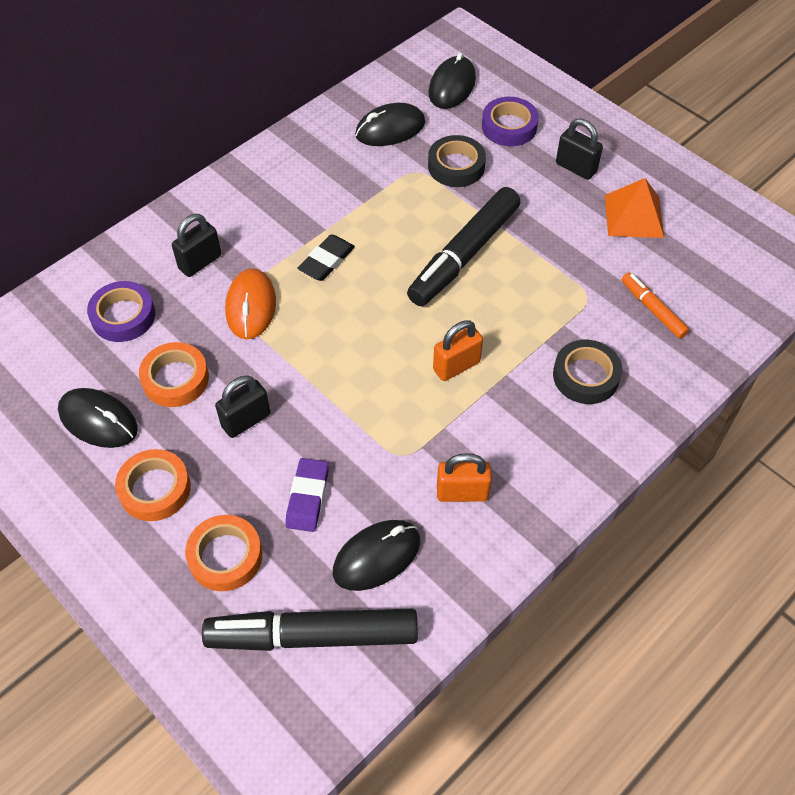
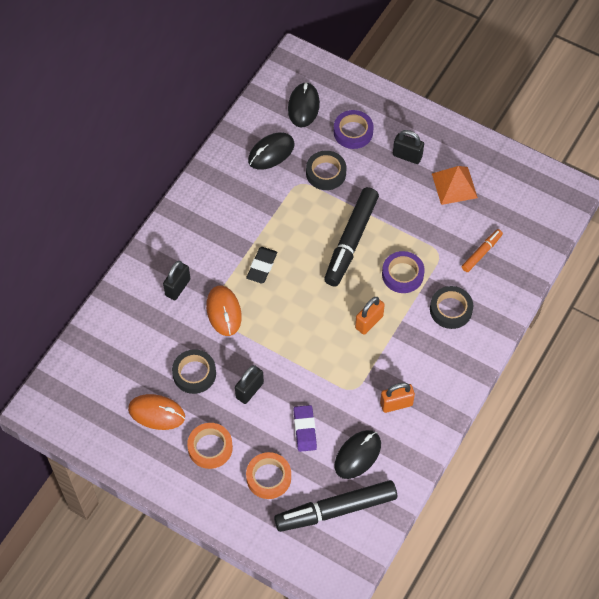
camera: 15 degrees left, 5 degrees up
(98, 420) = (156, 413): black mouse -> orange mouse
(123, 316) = (142, 338): purple tape -> purple tape (402, 274)
(175, 379) = (194, 373): orange tape -> black tape
(652, 309) = (481, 253): orange marker -> orange marker turned 90 degrees clockwise

